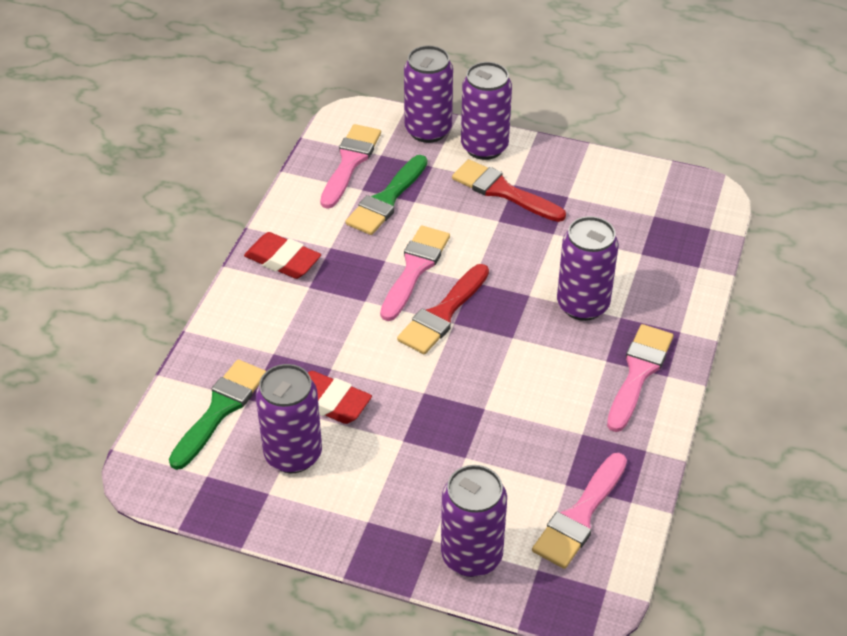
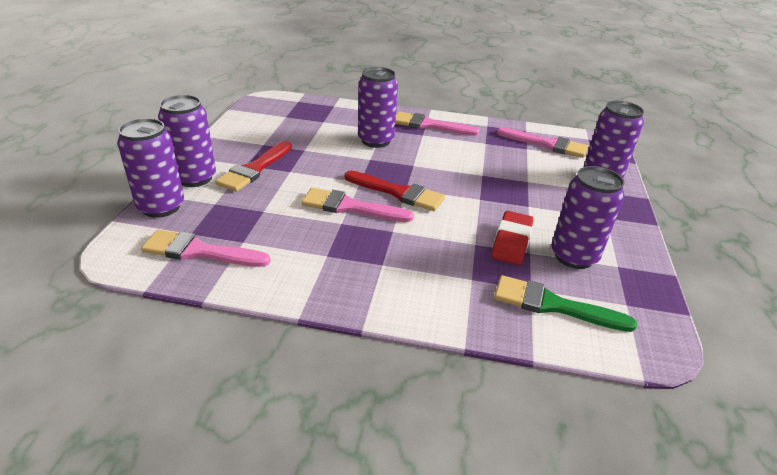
camera: 100 degrees left, 10 degrees down
(283, 260) = (348, 285): red eraser -> none
(386, 200) = (260, 226): green brush -> none

